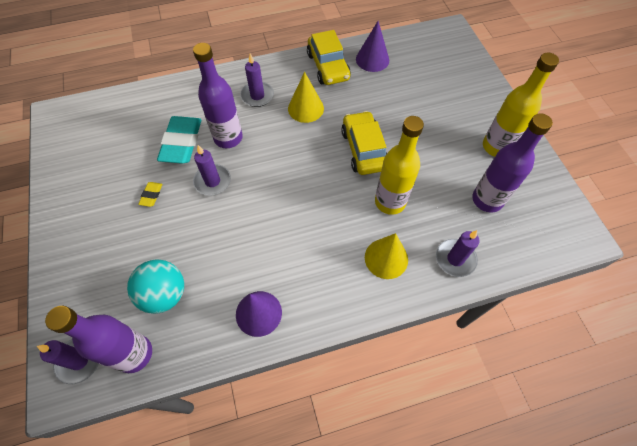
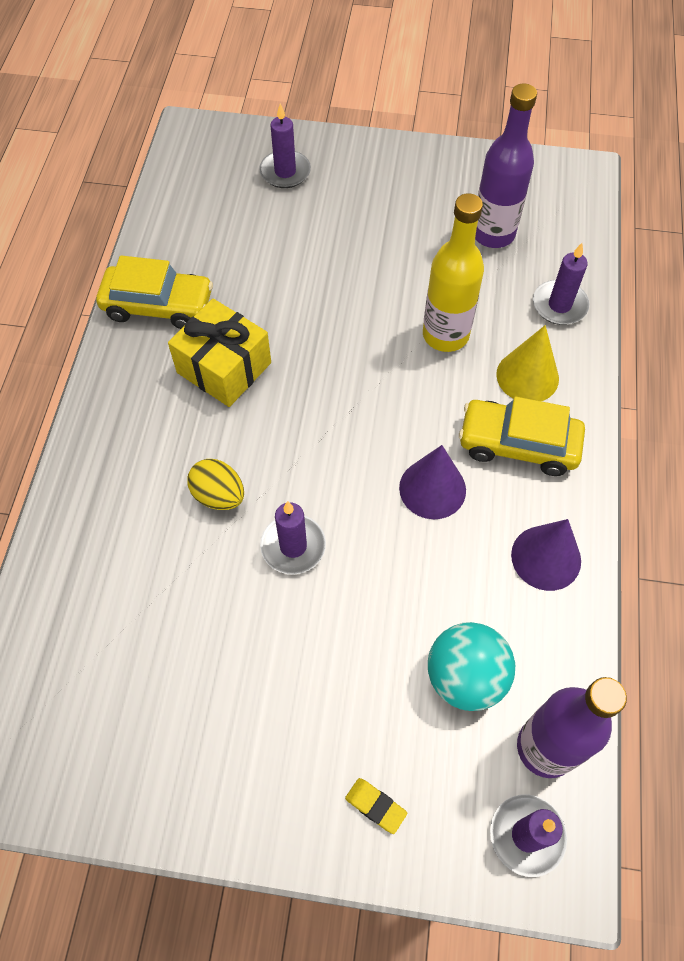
camera: 65 degrees left, 0 degrees up
(151, 195) = (272, 648): yellow eraser -> yellow eraser (375, 806)
(182, 143) = (188, 569): turquoise eraser -> none
(228, 138) = (219, 495): purple bottle -> yellow egg
(257, 96) = (155, 423): purple candle -> purple candle (285, 172)
(305, 108) = (224, 367): yellow cone -> yellow gift
(363, 149) = (343, 327): yellow car -> yellow car (518, 444)
(372, 59) = (182, 245): purple cone -> purple cone (432, 488)
(496, 147) = (420, 185): yellow bottle -> none

